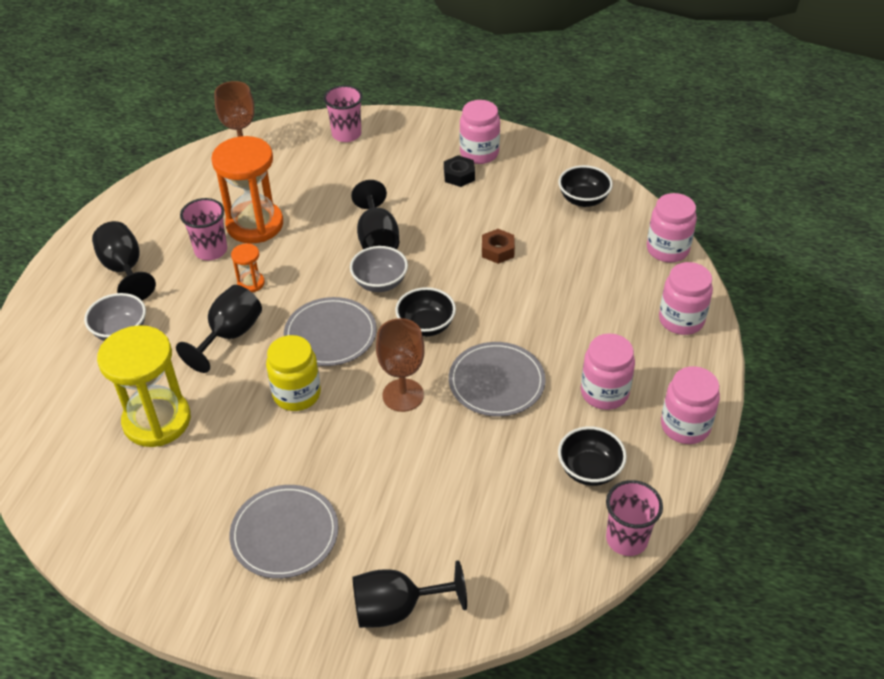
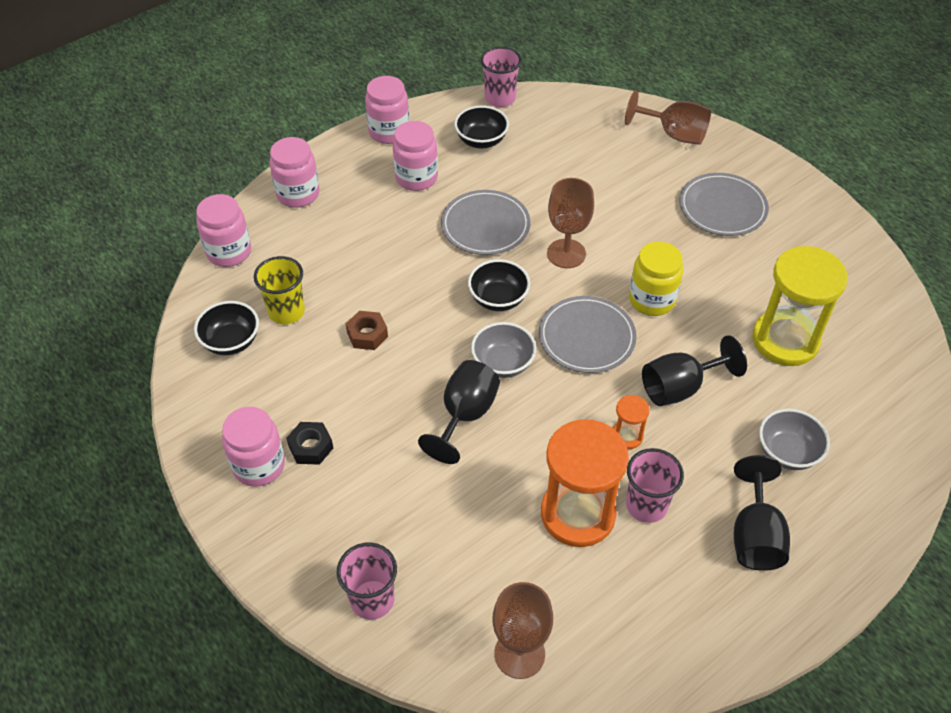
camera: 145 degrees left, 5 degrees up
(396, 608) = (674, 134): black goblet -> brown goblet
(572, 235) = (286, 311): none -> yellow cup

